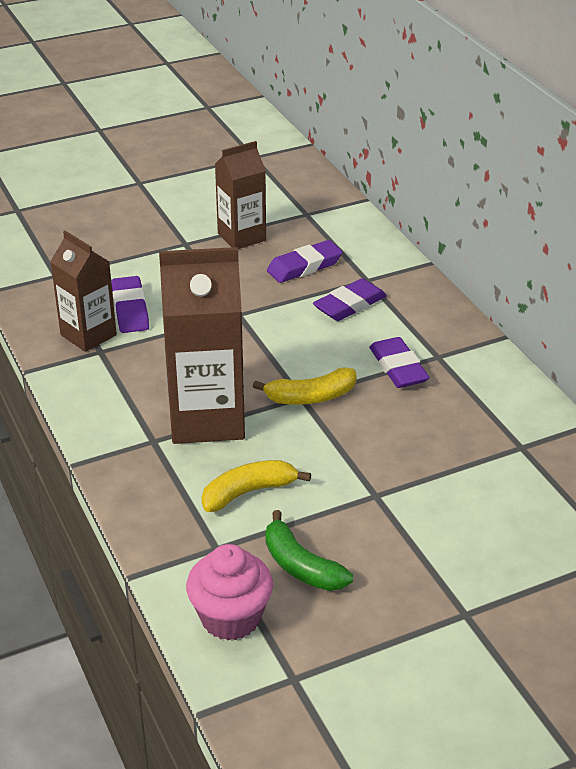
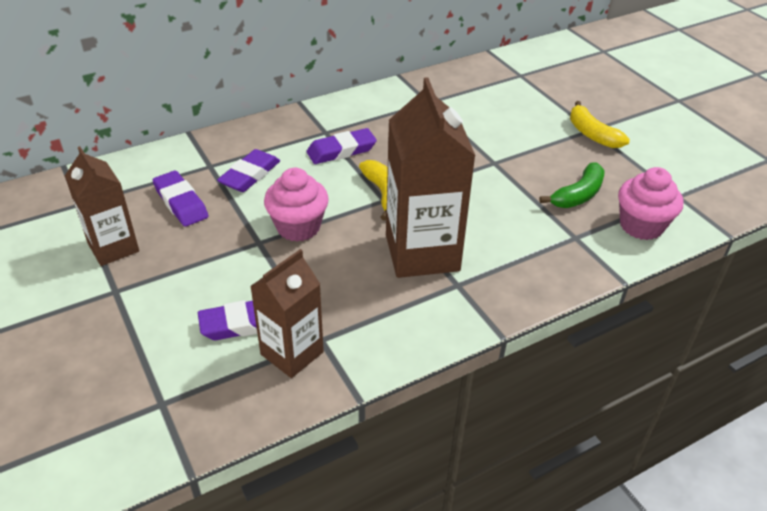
camera: 95 degrees left, 5 degrees up
(248, 492) = (509, 223): yellow banana -> yellow banana (592, 134)
(259, 337) = (298, 227): none -> pink cupcake
(350, 305) = (250, 175): purple eraser -> purple eraser turned 75 degrees clockwise

